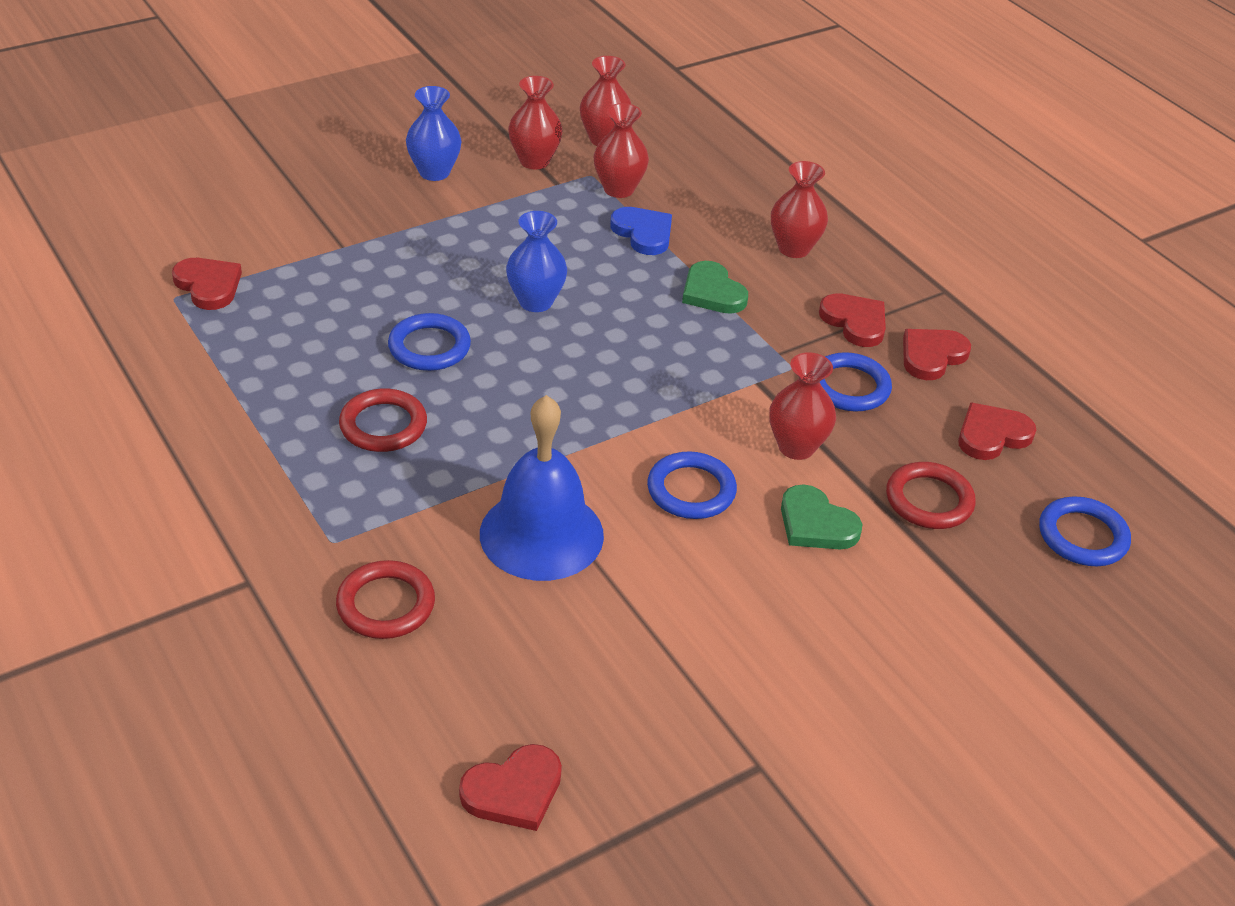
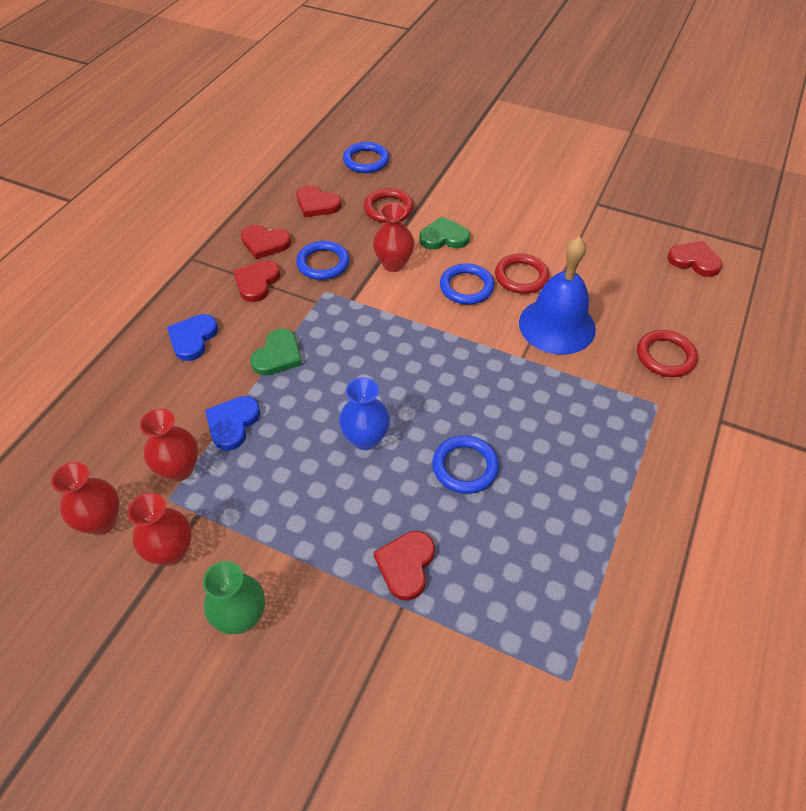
camera: 120 degrees left, 10 degrees up
(208, 286) = (533, 666): red heart -> red heart (406, 565)
(383, 425) = (555, 442): red ring -> red ring (521, 277)
(434, 172) = (241, 617): blue vase -> green vase
(794, 248) = (193, 338): red vase -> blue heart
(816, 524) = (444, 237): green heart -> green heart turned 105 degrees counterclockwise

